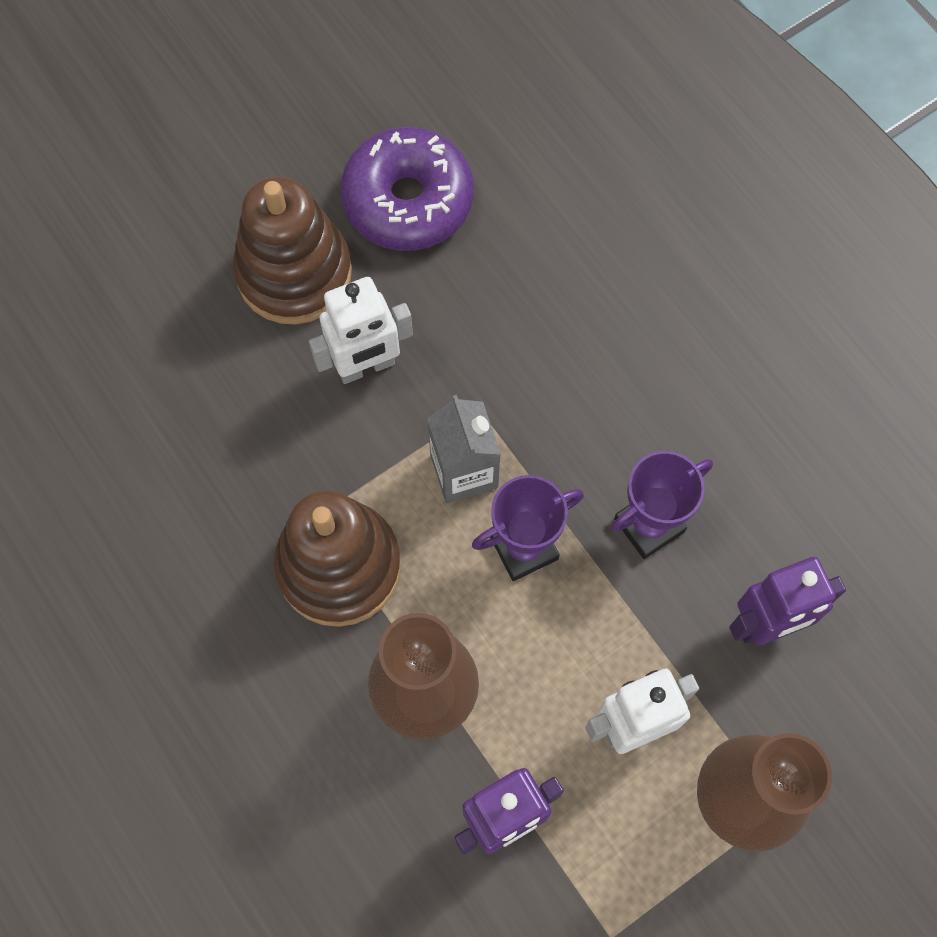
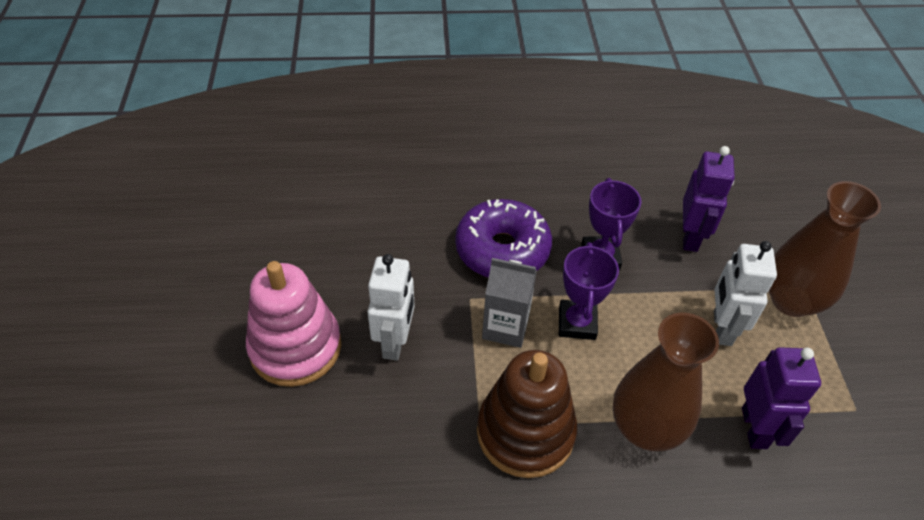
camera: 60 degrees left, 20 degrees down
(294, 273) = (295, 347): brown stacking toy -> pink stacking toy
(408, 200) = (302, 261): purple donut -> purple donut (502, 250)

